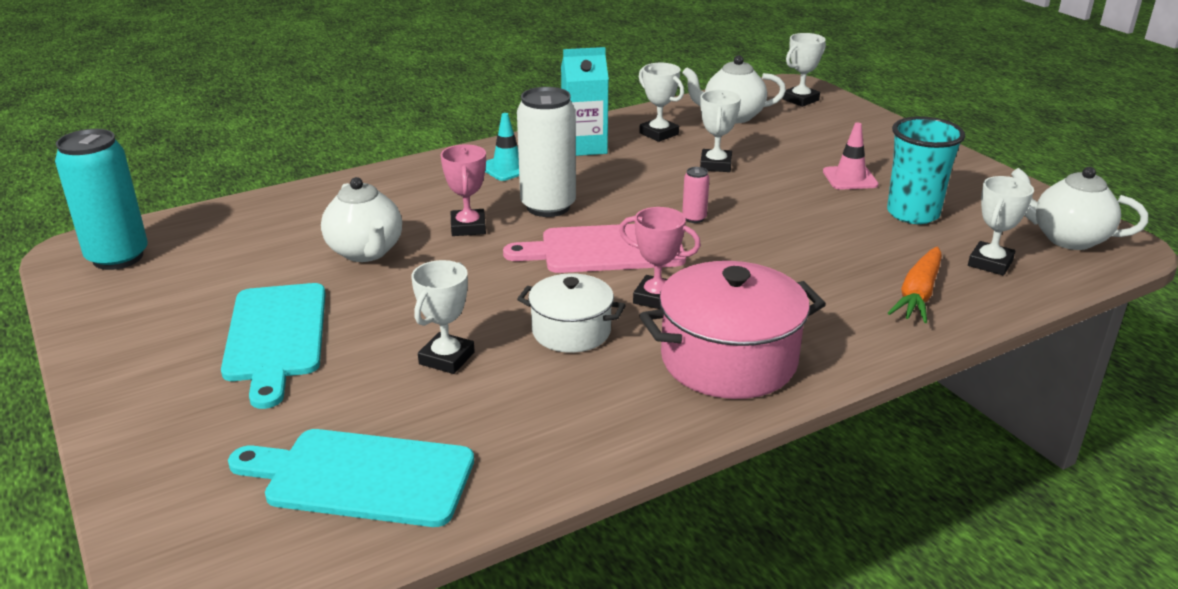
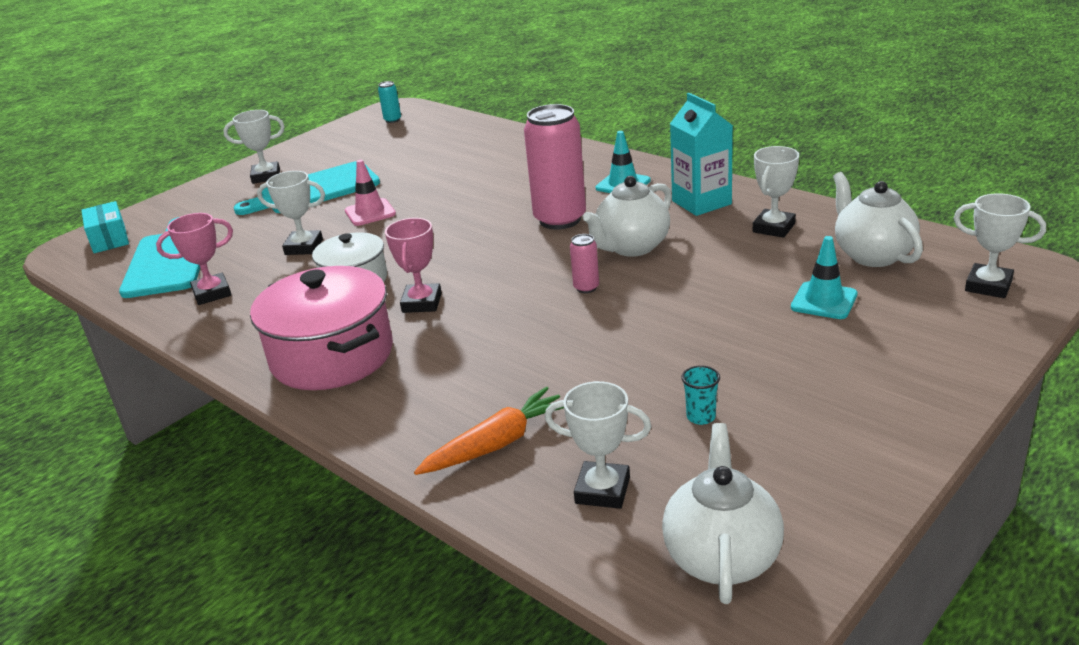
camera: 75 degrees right, 0 degrees up
(118, 257) = (392, 120): turquoise can -> turquoise can, size x0.43
(203, 545) = (109, 239): none -> turquoise box
(366, 252) = (438, 180): white teapot -> white teapot (631, 247)
(468, 227) = (500, 201): pink trophy -> pink trophy (212, 293)
(548, 206) = (560, 219): white can -> pink can
(605, 249) = (496, 262): pink cutting board -> none
(715, 165) = (723, 273): white trophy -> white trophy (266, 176)
(784, 144) = (824, 301): none -> turquoise traffic cone
(850, 178) = (766, 359): pink traffic cone -> pink traffic cone (370, 212)
(913, 214) = (701, 417): turquoise cup -> turquoise cup, size x0.42
(918, 294) = (496, 444): orange carrot -> orange carrot turned 135 degrees clockwise

